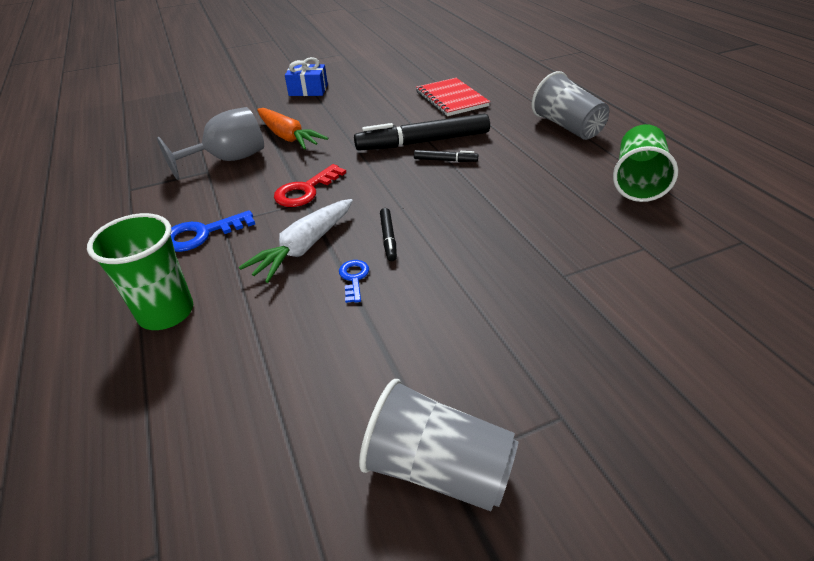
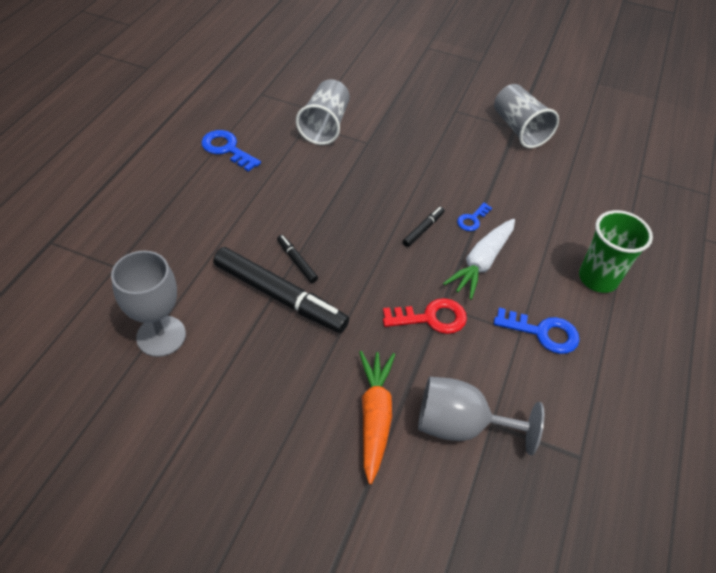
camera: 140 degrees left, 10 degrees up
(304, 248) = (481, 263): white carrot -> white carrot turned 135 degrees clockwise
(308, 90) = (251, 516): blue gift -> none
(451, 99) = (161, 336): red notebook -> grey goblet
(567, 127) = (162, 217): grey cup -> grey cup (325, 126)
(637, 181) = (227, 149): green cup -> blue key

